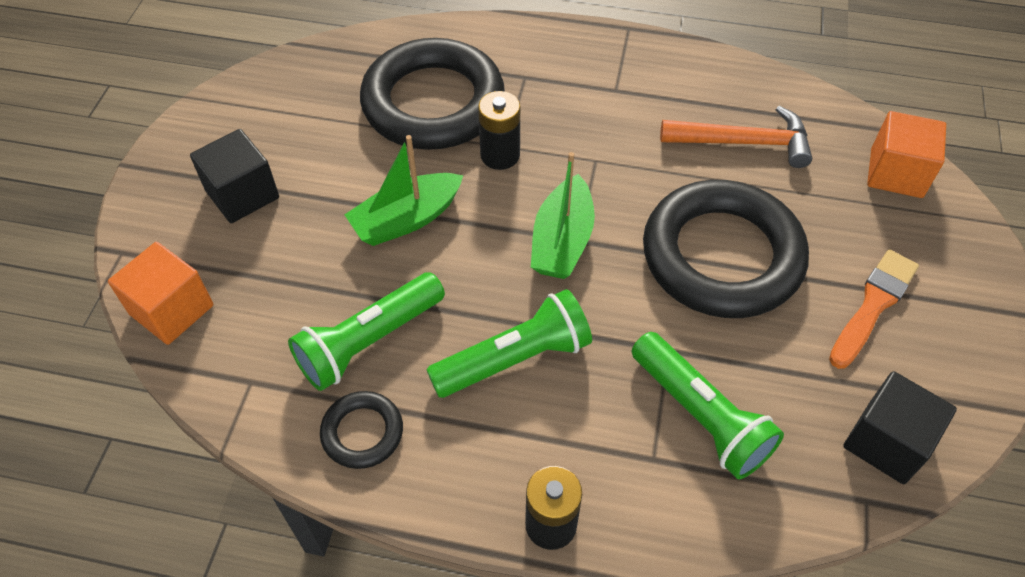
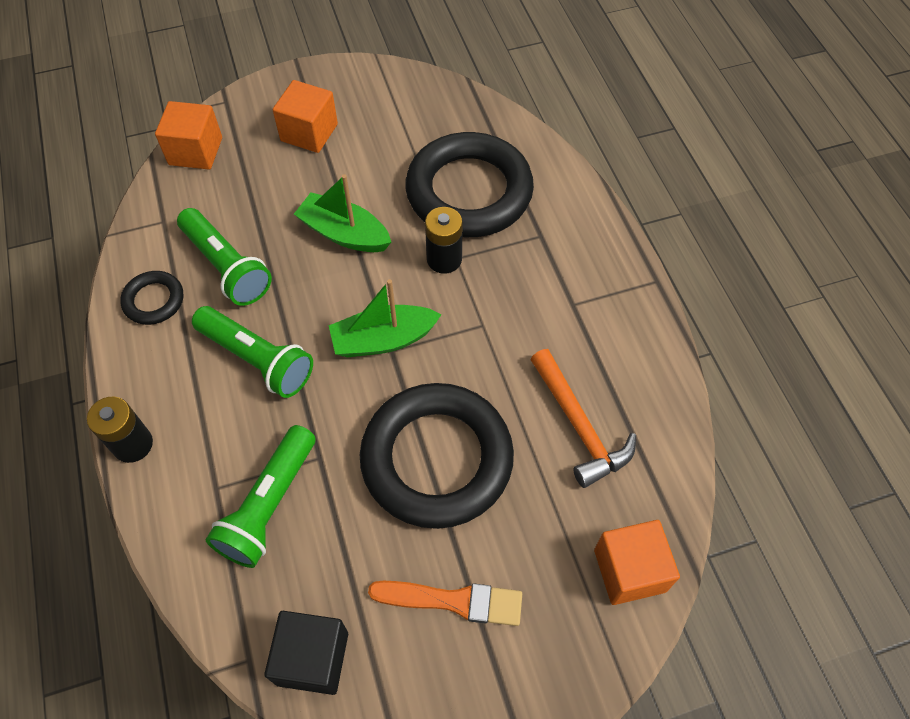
camera: 60 degrees right, 5 degrees up
(242, 194) = (309, 132): black cube -> orange cube
(369, 341) = (226, 267): green flashlight -> green flashlight turned 150 degrees counterclockwise

